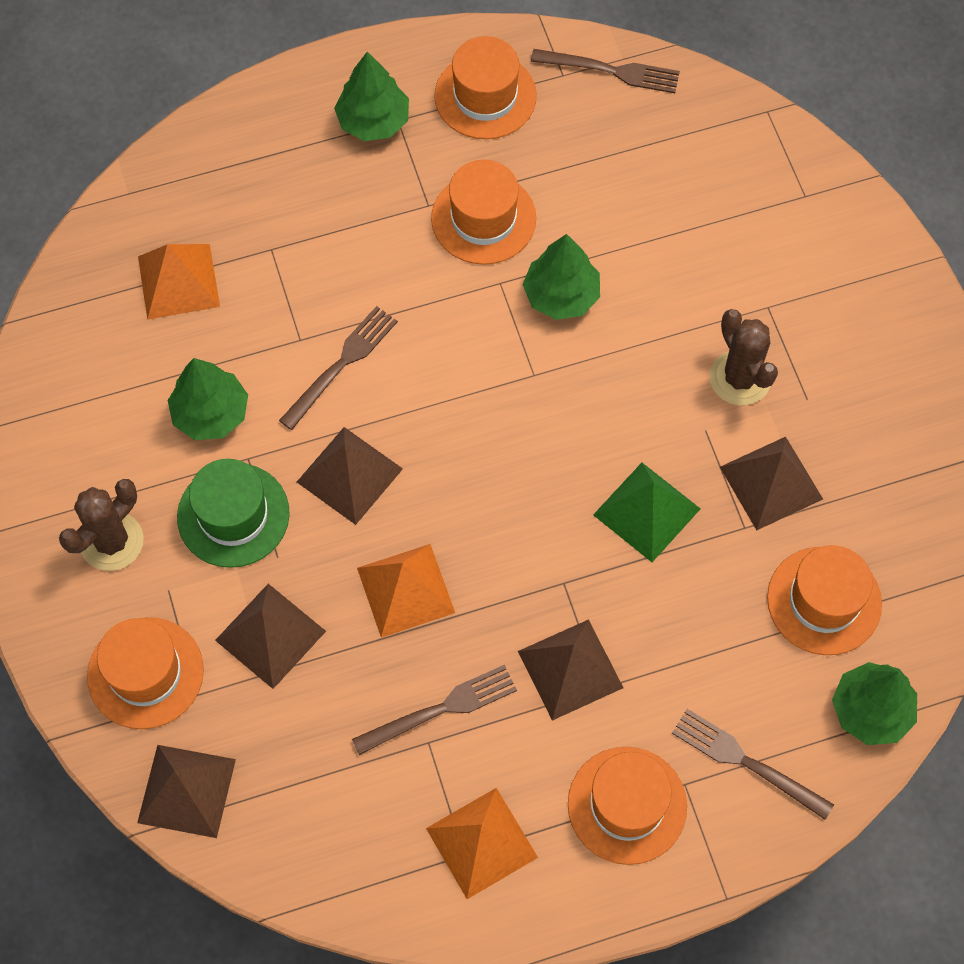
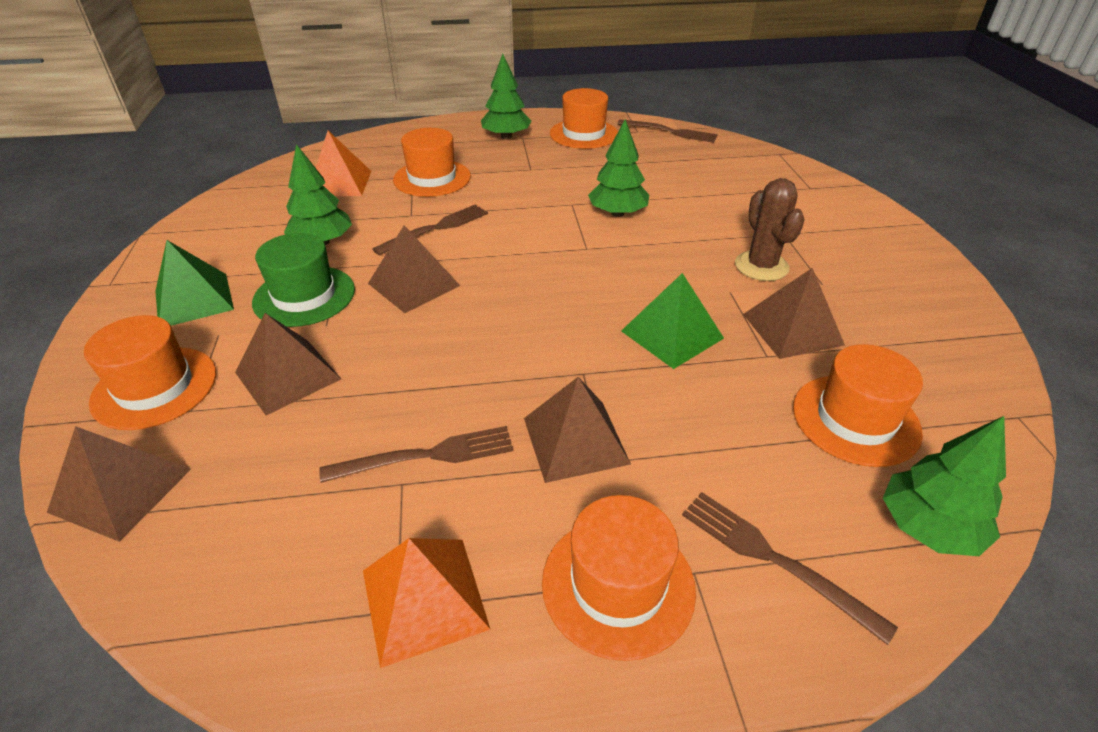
camera: 10 degrees right, 25 degrees down
(111, 541) = (194, 300): brown cactus -> green pyramid
(406, 590) = (430, 359): orange pyramid -> none
(483, 218) = (568, 177): orange hat -> orange hat (432, 178)

